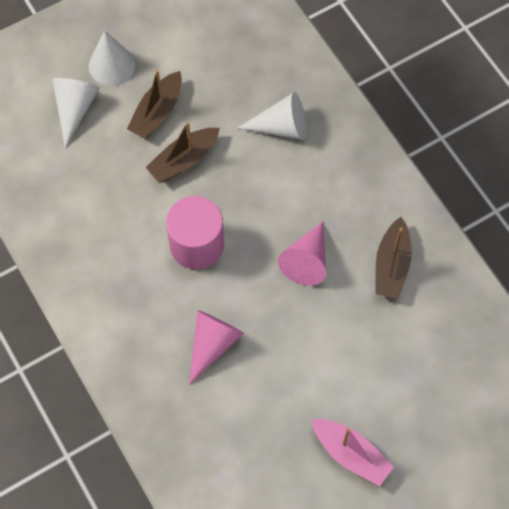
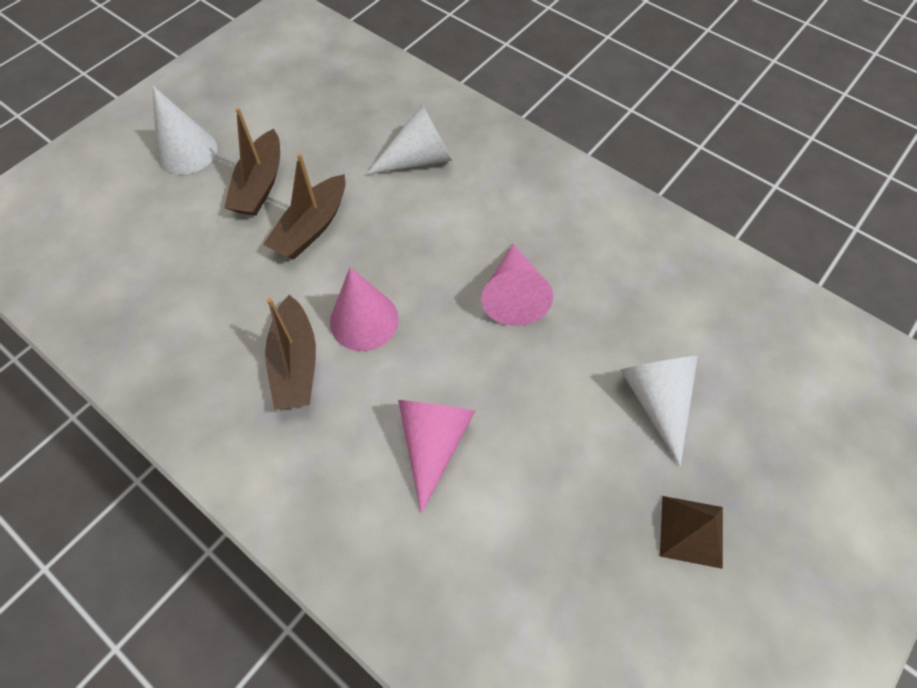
camera: 20 degrees left, 5 degrees down
(75, 109) = (152, 210): white cone -> white cone (657, 400)
(197, 245) = (364, 320): pink cylinder -> pink cone
(351, 454) = (691, 531): pink boat -> brown pyramid
(391, 265) = (619, 268): brown boat -> brown boat (296, 363)

